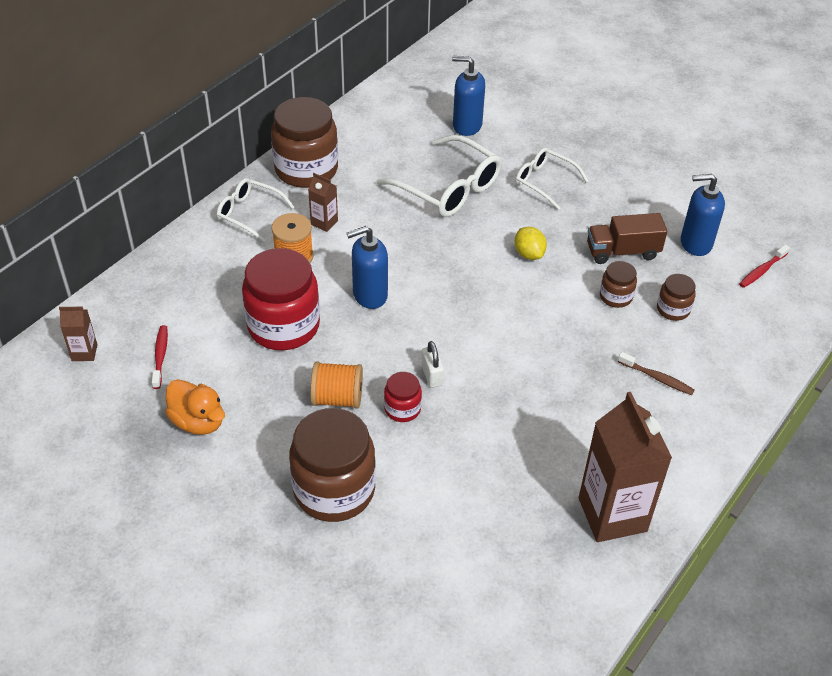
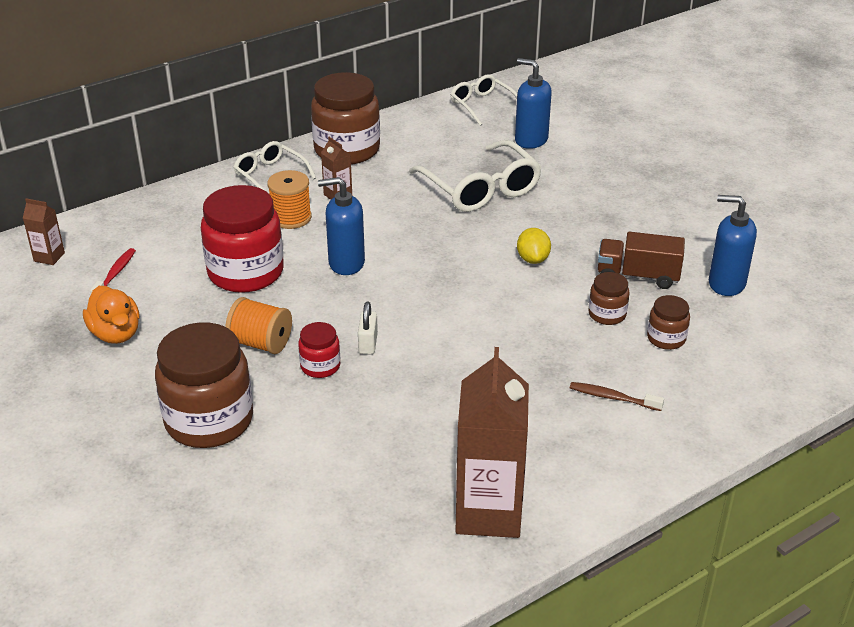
camera: 20 degrees right, 10 degrees down
(544, 182) = (586, 200): white glasses -> white glasses (482, 105)
(657, 378) = (612, 397): brown toothbrush -> brown toothbrush turned 150 degrees clockwise
(762, 271) = (791, 323): red toothbrush -> none

